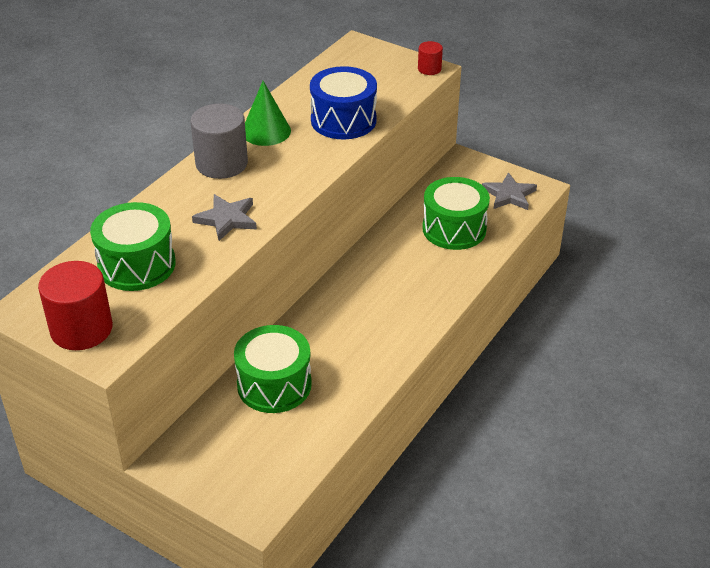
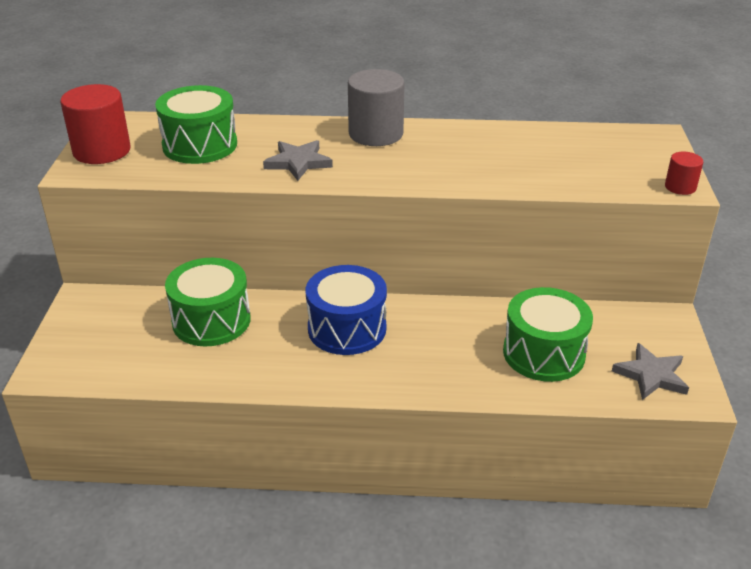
camera: 60 degrees right, 5 degrees down
(266, 131) = (449, 137): green cone -> none
(343, 120) = (518, 169): blue drum -> blue drum (347, 328)

